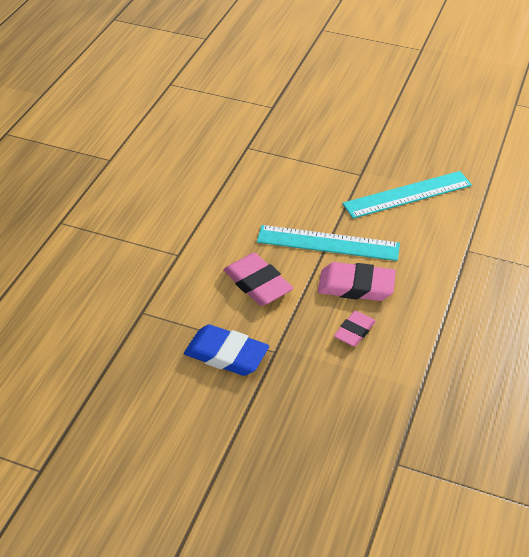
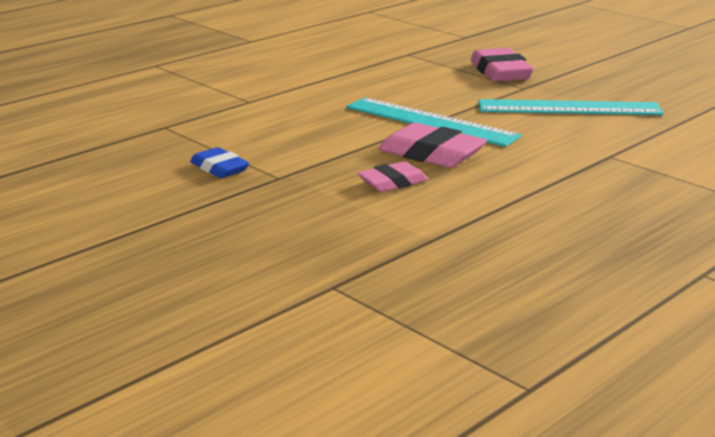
camera: 25 degrees right, 20 degrees down
(226, 355) = (219, 168): blue eraser -> blue eraser, size x0.62
(257, 284) = (314, 132): pink eraser -> pink eraser (500, 72)

